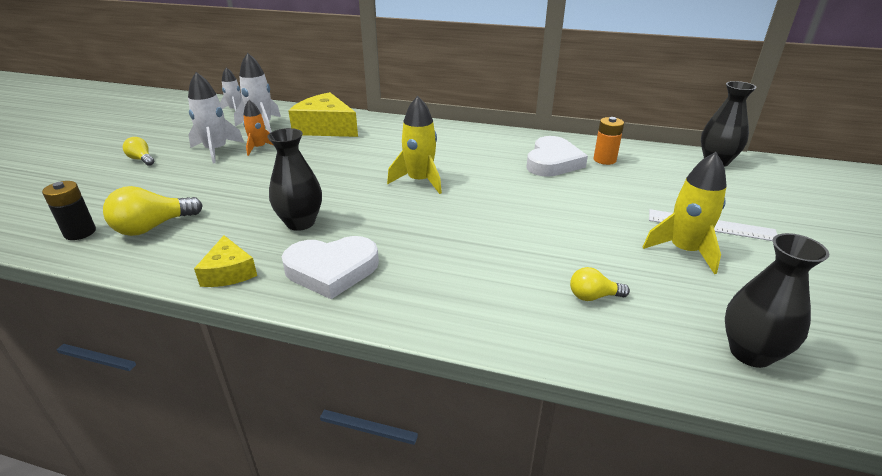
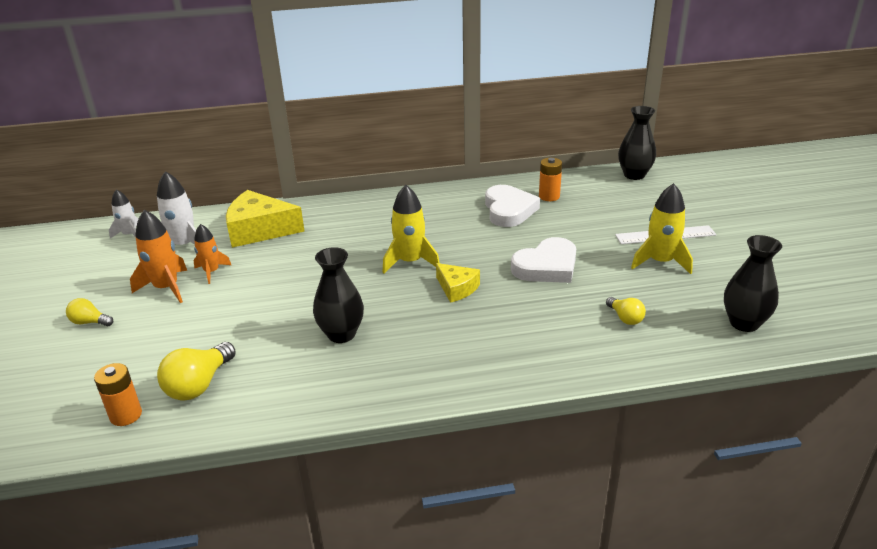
camera: 25 degrees left, 0 degrees up
(80, 232) = (126, 415): black battery -> orange battery
(216, 150) = (166, 288): white rocket -> orange rocket
(229, 272) = (325, 398): yellow cheese -> yellow cheese (457, 288)
(332, 270) = (413, 365): white heart -> white heart (546, 266)
(593, 296) = (625, 318): yellow light bulb -> yellow light bulb turned 90 degrees counterclockwise

